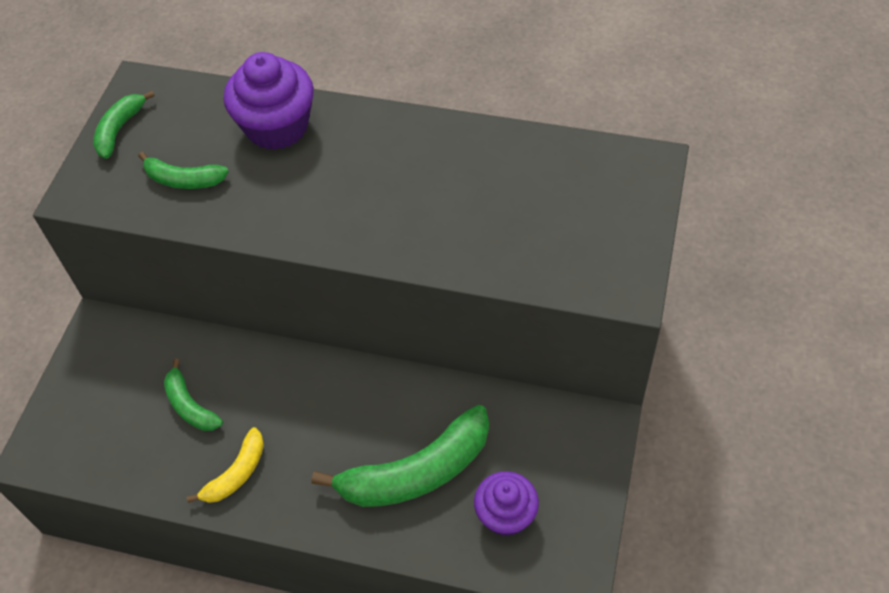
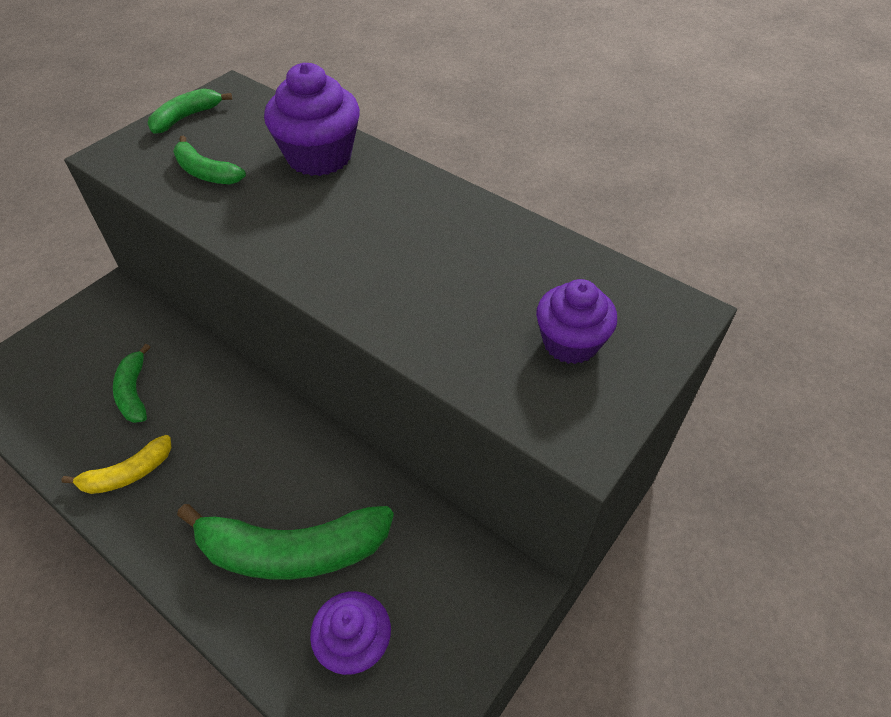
camera: 20 degrees right, 5 degrees down
(581, 219) = (570, 343): none -> purple cupcake

